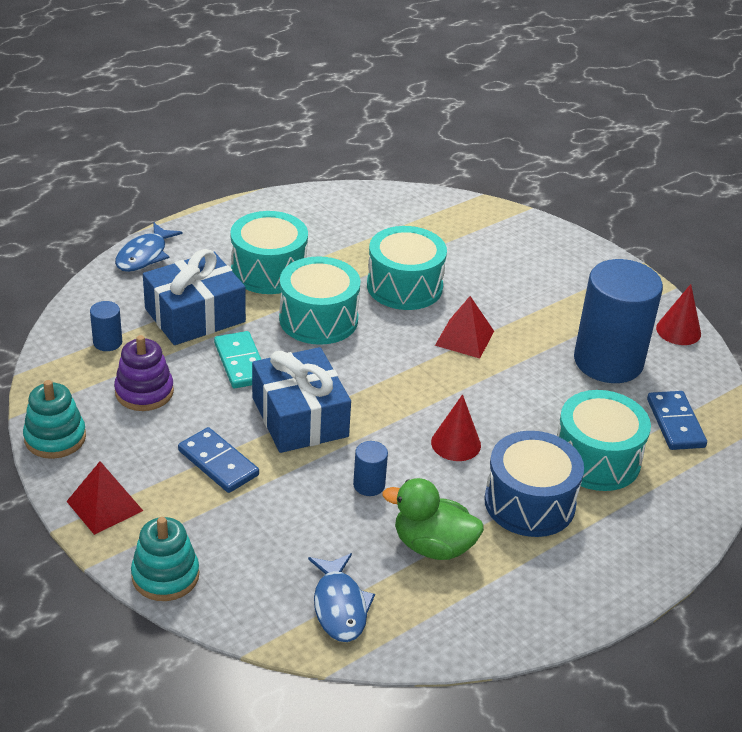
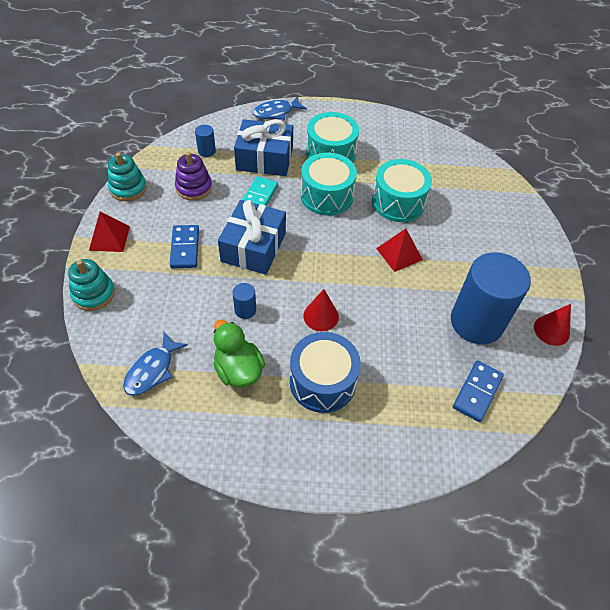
camera: 40 degrees right, 15 degrees up
(596, 459) = (396, 381): turquoise drum -> none

